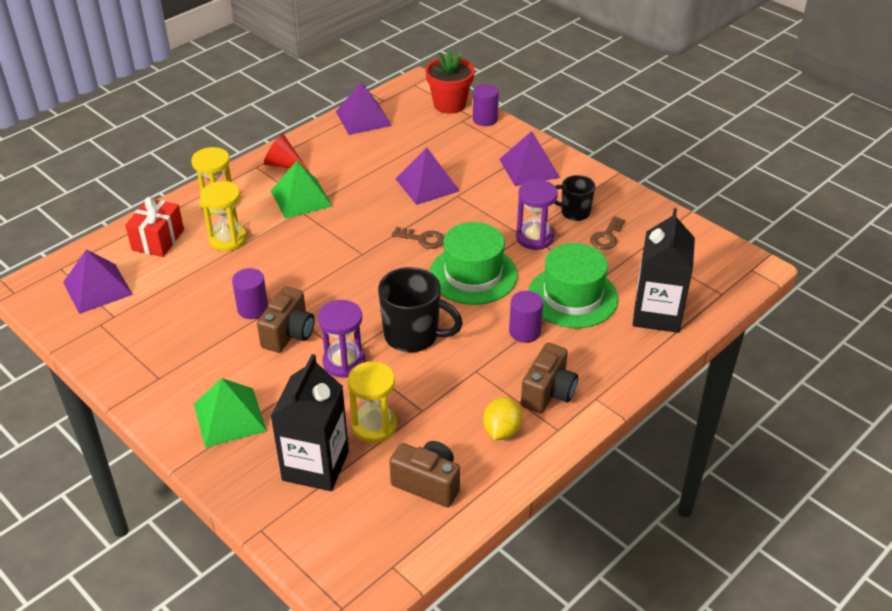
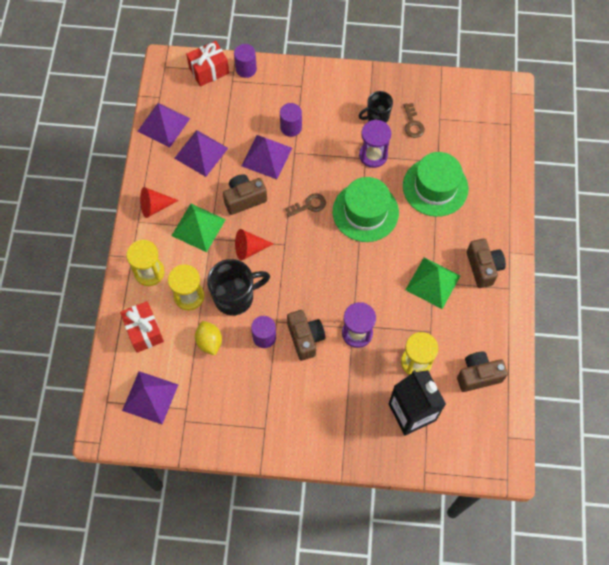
camera: 40 degrees left, 25 degrees up
(229, 417) = (334, 420): green pyramid -> green pyramid (433, 282)
(326, 238) = (249, 248): none -> red cone
(368, 202) = (244, 199): none -> brown camera
(413, 336) = (376, 284): black mug -> black mug (235, 297)
(449, 104) = (209, 70): red flower pot -> red gift
(501, 431) = (483, 312): yellow lemon -> yellow lemon (209, 342)
(524, 332) = (433, 233): purple cylinder -> purple cylinder (291, 127)
(529, 168) = (316, 96): purple pyramid -> purple pyramid (201, 153)
(657, 314) = (490, 166): black carton -> none

